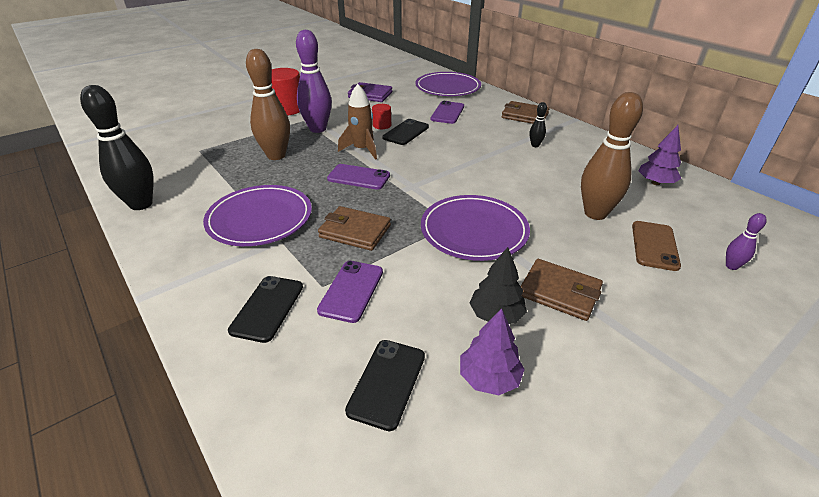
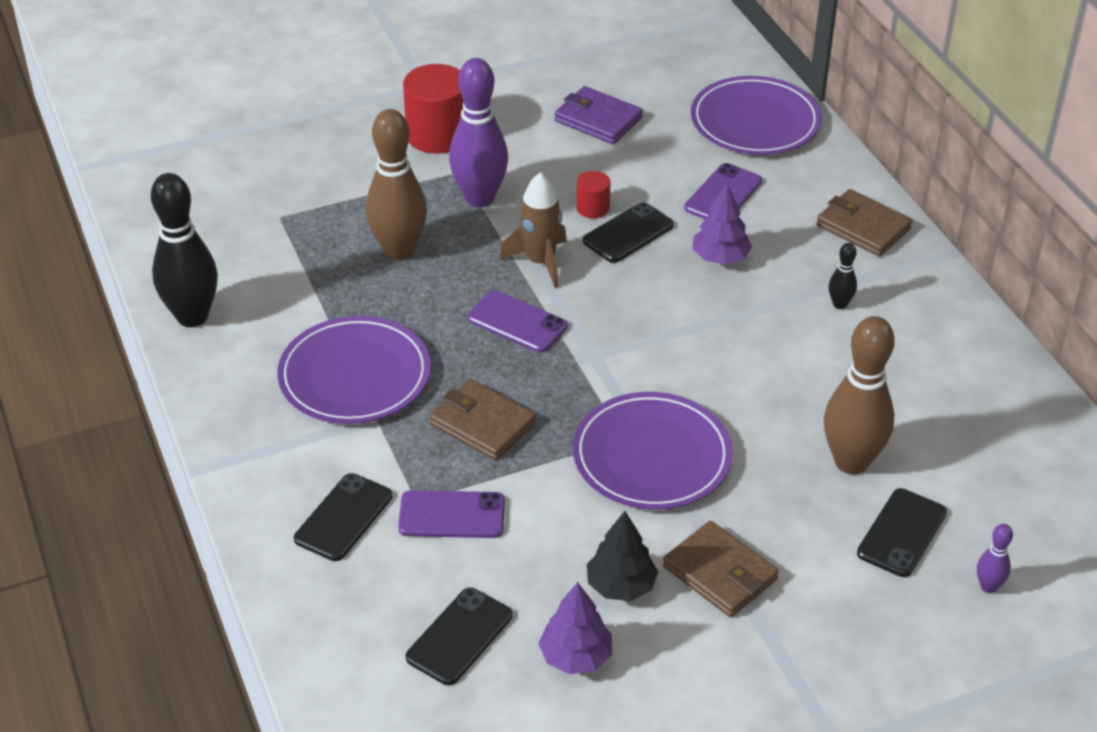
camera: 15 degrees right, 5 degrees up
(351, 291) = (452, 515): purple phone -> purple phone turned 60 degrees clockwise
(654, 245) = (901, 533): brown phone -> black phone
(655, 183) = (992, 423): purple tree -> purple tree (720, 257)

